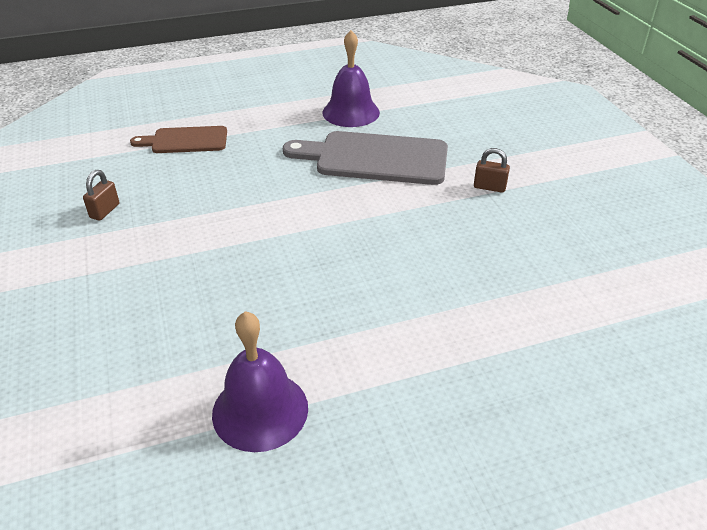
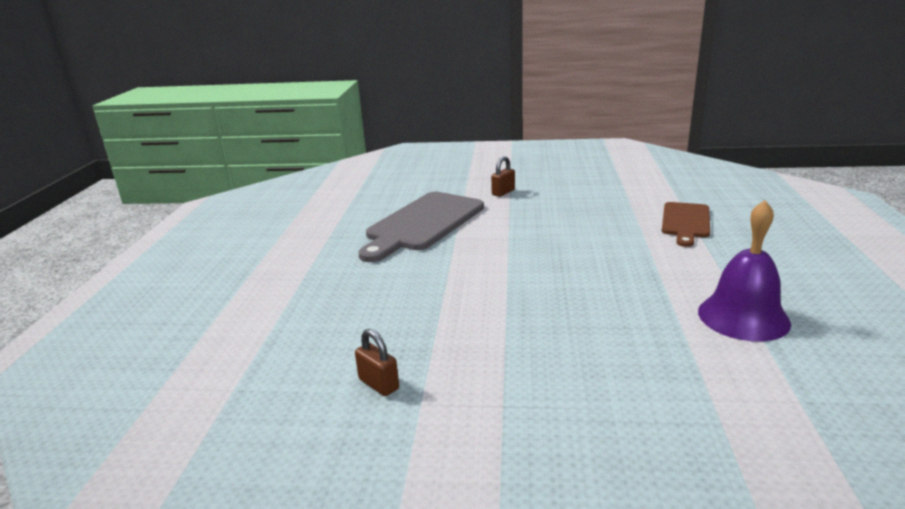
camera: 65 degrees left, 15 degrees down
(185, 140) = (278, 314): brown cutting board -> brown cutting board (685, 222)
(351, 112) = (333, 222): purple bell -> none

